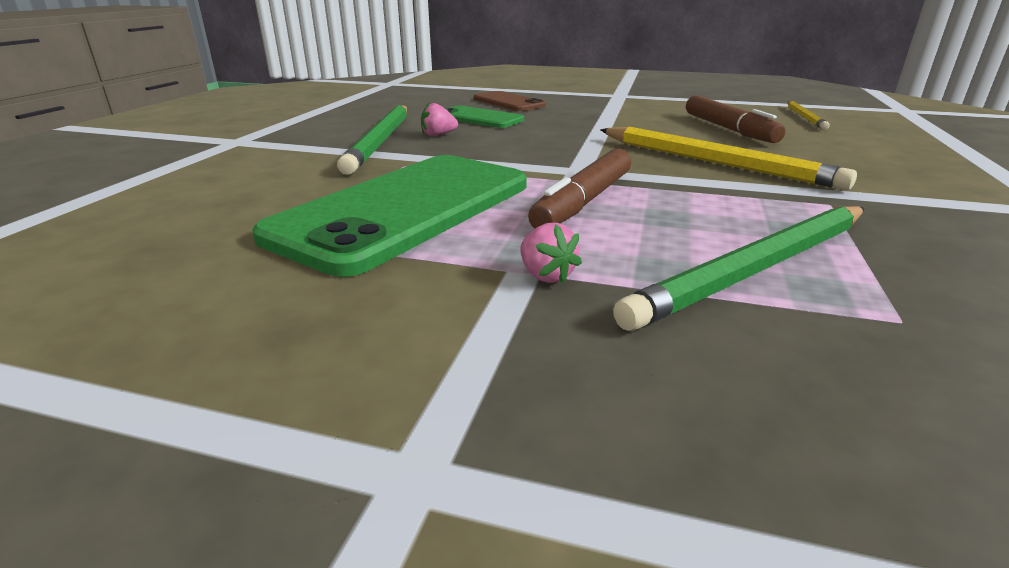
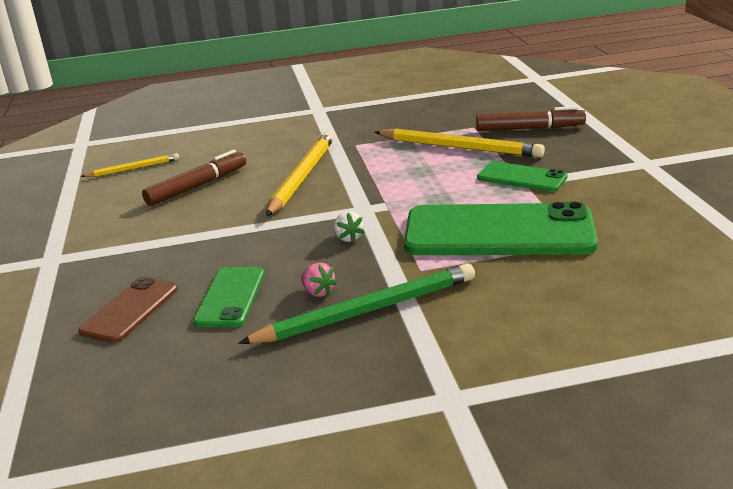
camera: 115 degrees left, 0 degrees up
(516, 155) = (348, 238): none -> white strawberry
(546, 275) = (521, 178): pink strawberry -> green phone
(584, 201) = (422, 192): brown marker -> brown marker (529, 128)
(757, 268) = (459, 147): green pencil -> yellow pencil

